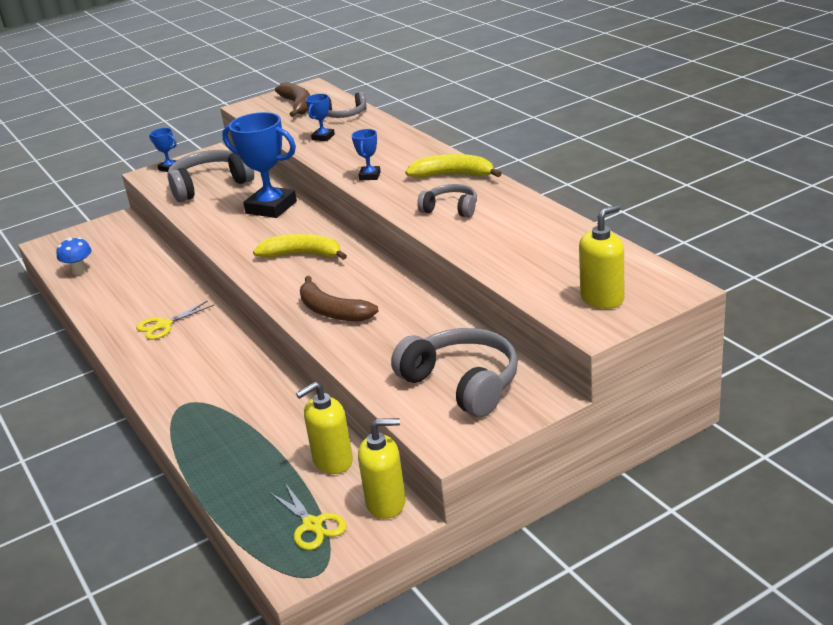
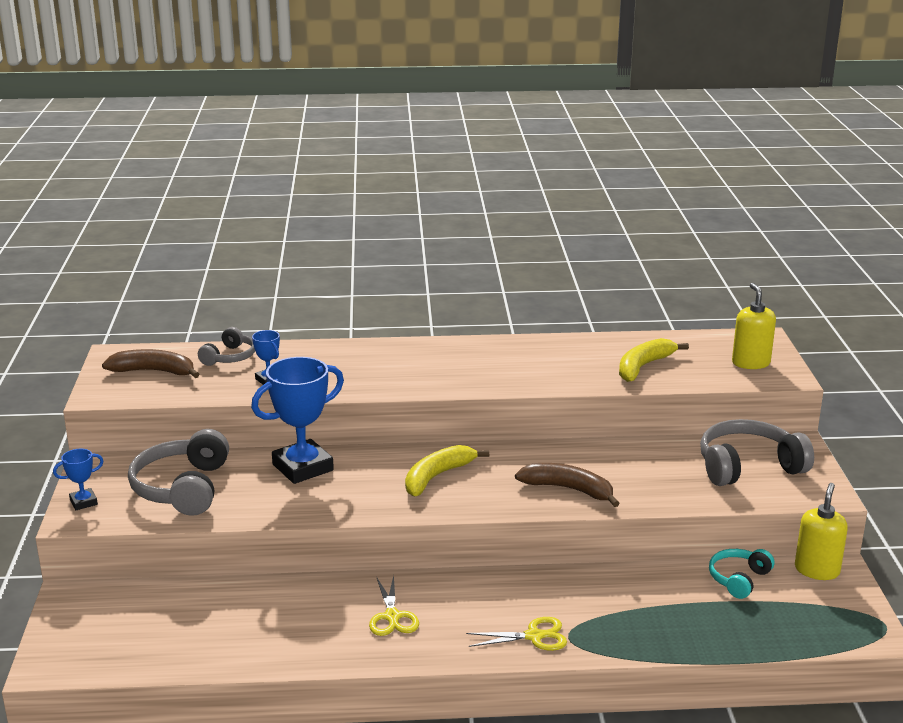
camera: 65 degrees left, 5 degrees down
(79, 271) = (170, 652): blue mushroom -> none
(312, 525) = (820, 611): yellow scissors -> yellow scissors (534, 636)
(332, 311) = (568, 489): brown banana -> brown banana turned 135 degrees counterclockwise
(332, 461) = (739, 579): yellow soap dispenser -> turquoise headphones
(370, 176) = (403, 382): blue trophy -> none
(451, 209) = (528, 369): grey headphones -> none
(453, 175) = (462, 351): yellow banana -> yellow banana (643, 366)

